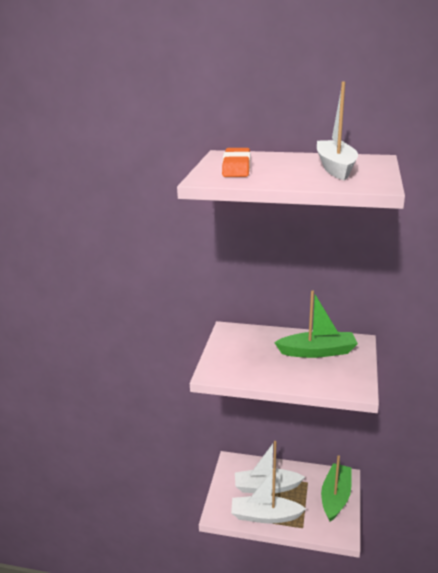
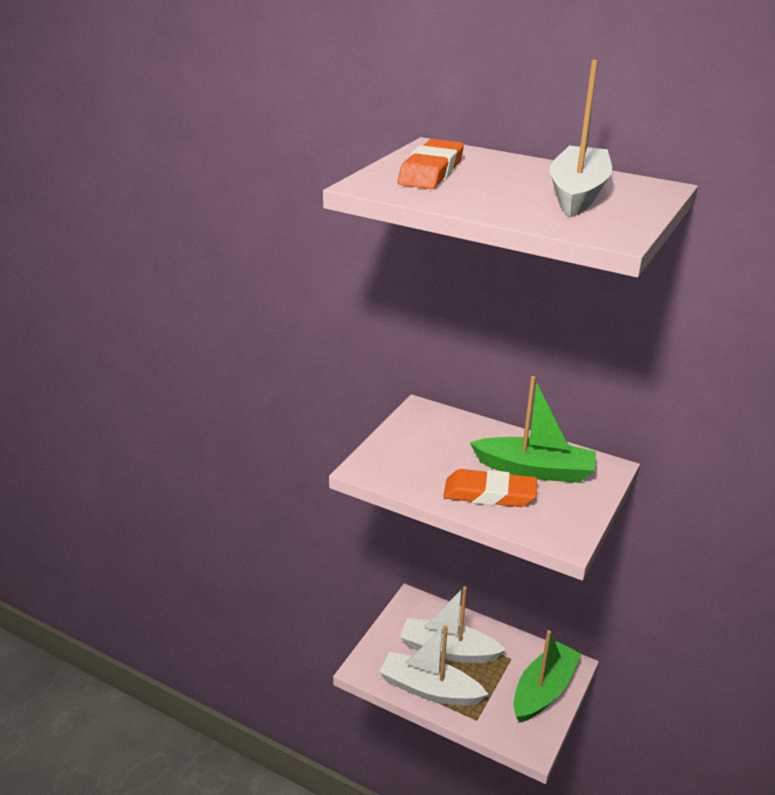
camera: 15 degrees right, 5 degrees up
(298, 372) = (489, 494): none -> orange eraser

